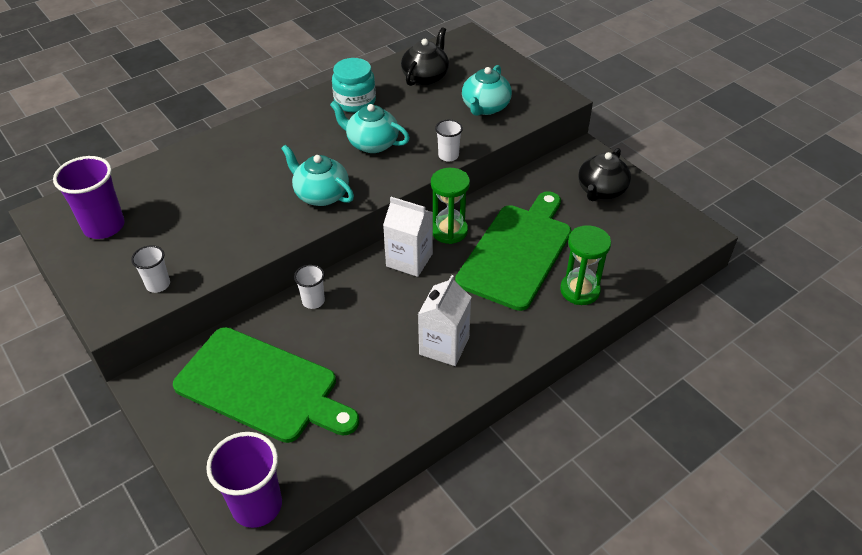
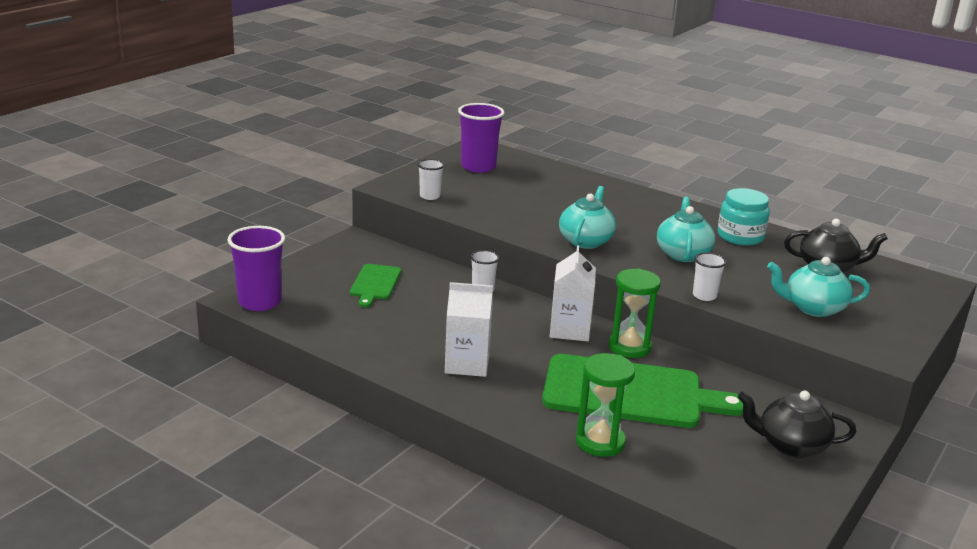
camera: 70 degrees right, 20 degrees down
(262, 386) = (375, 284): green cutting board -> green cutting board, size x0.49

